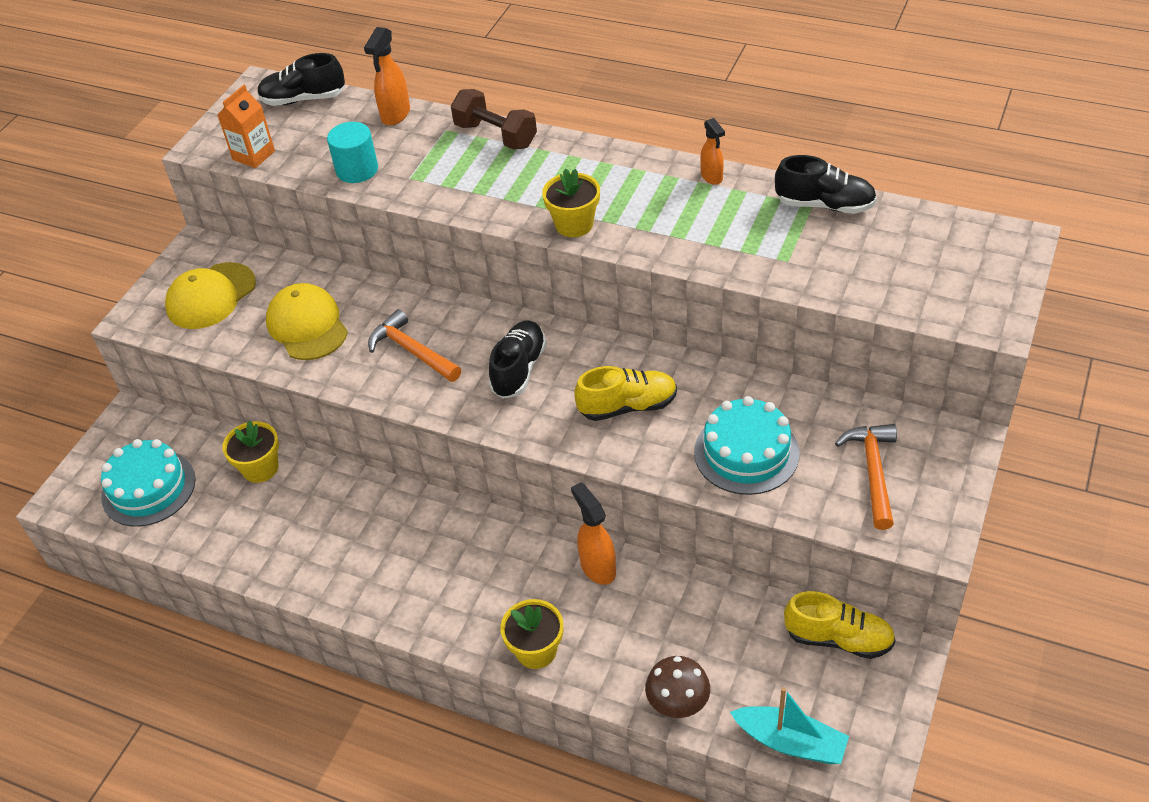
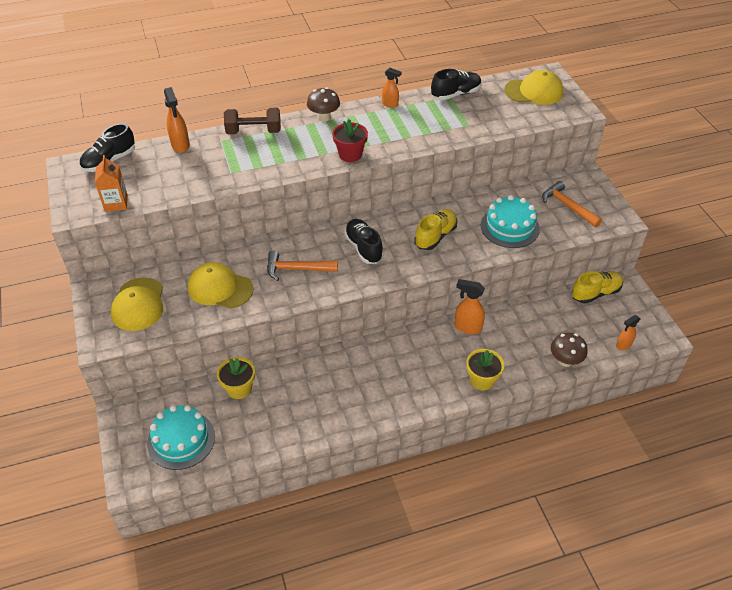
camera: 45 degrees left, 0 degrees up
(357, 170) = (194, 182): turquoise cylinder -> none
(574, 224) = (350, 154): yellow flower pot -> red flower pot
(602, 156) = (324, 117): none -> brown mushroom
(790, 742) = (623, 345): turquoise boat -> orange spray bottle
(955, 257) = (534, 91): none -> yellow cap

